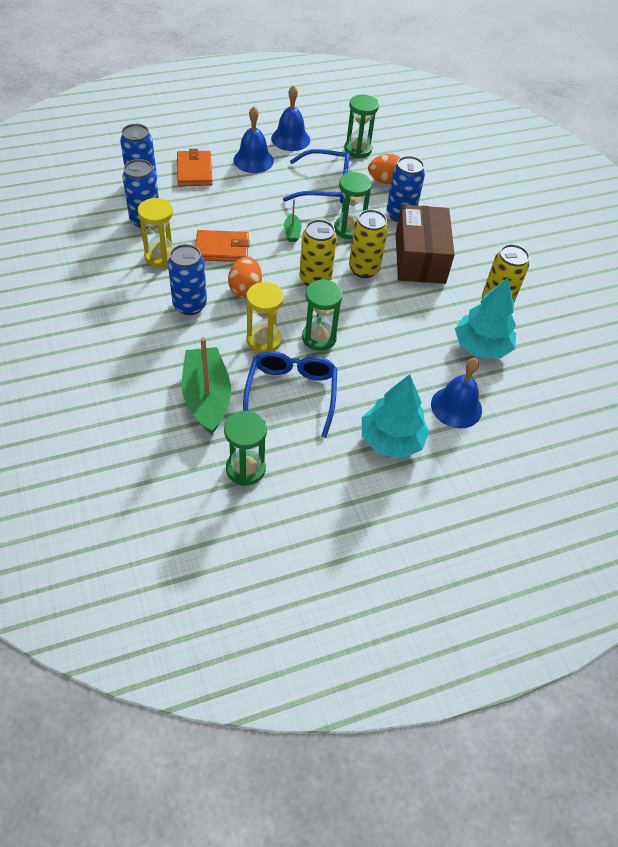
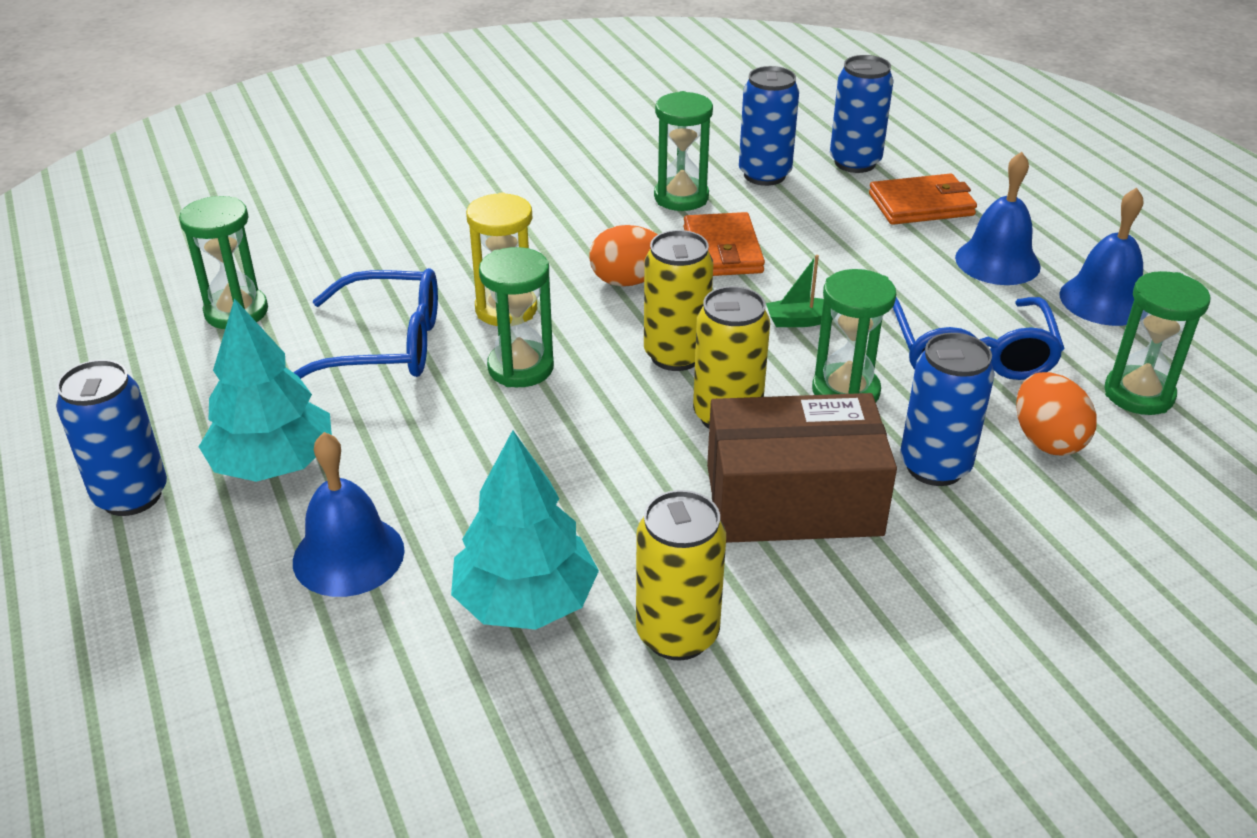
camera: 90 degrees right, 15 degrees down
(161, 257) = (681, 197): yellow hourglass -> green hourglass
(190, 305) = (576, 233): blue can -> blue can (131, 495)
(207, 397) = (380, 266): green boat -> none

